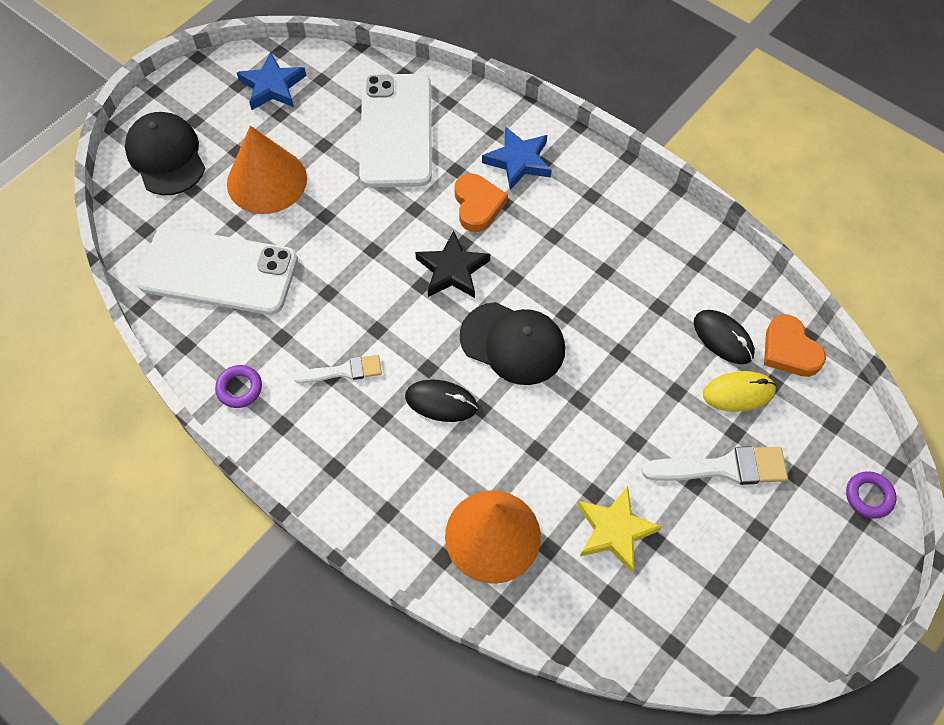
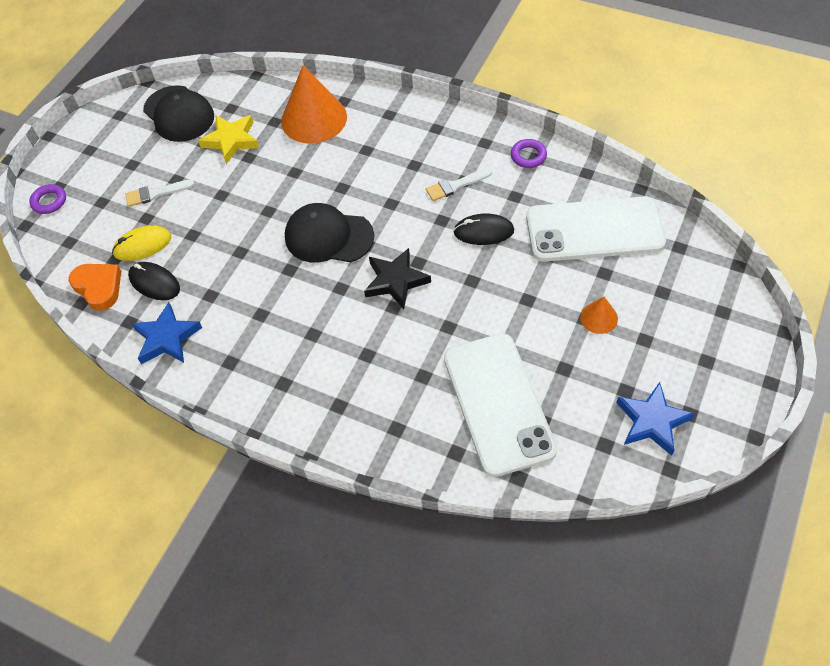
camera: 170 degrees right, 5 degrees down
(166, 156) = (708, 316): black cap -> black cap (179, 114)
(267, 181) = (599, 317): orange cone -> orange cone, size x0.47
(441, 402) = (373, 184): black mouse -> black mouse (483, 232)
(477, 205) = (391, 345): orange heart -> none
(518, 161) = (363, 401): blue star -> blue star (167, 338)
(722, 468) = (156, 193): white brush -> white brush, size x0.64

